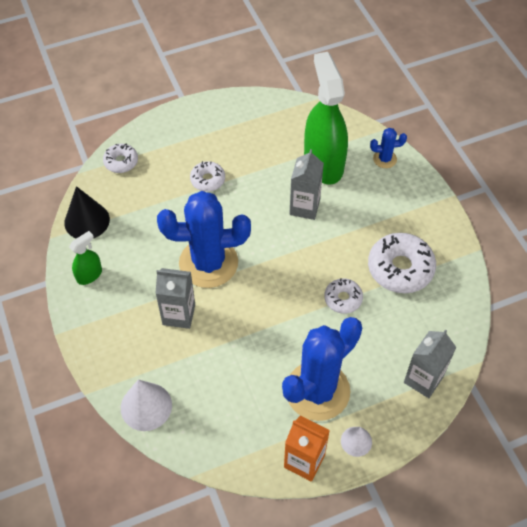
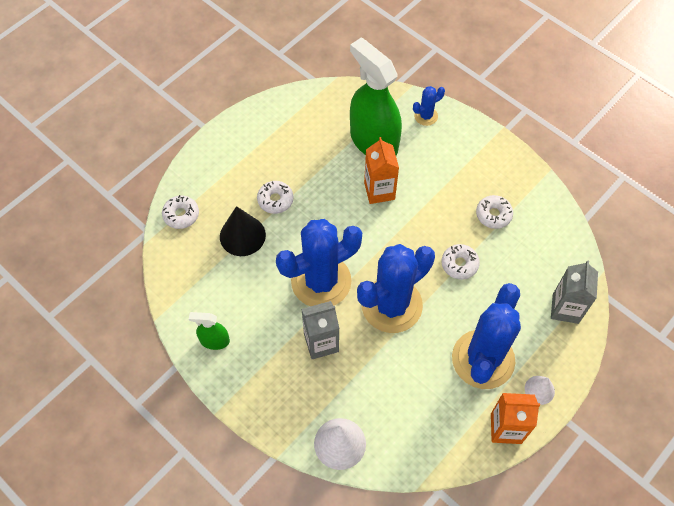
camera: 25 degrees left, 5 degrees up
(87, 221) = (181, 288): black cone -> black cone (242, 235)
(89, 275) = (214, 341): green spray bottle -> green spray bottle turned 105 degrees counterclockwise
(260, 309) = (391, 305): none -> blue cactus
(304, 207) = (379, 191): grey carton -> orange carton
(400, 268) = (493, 215): white donut -> white donut, size x0.56

